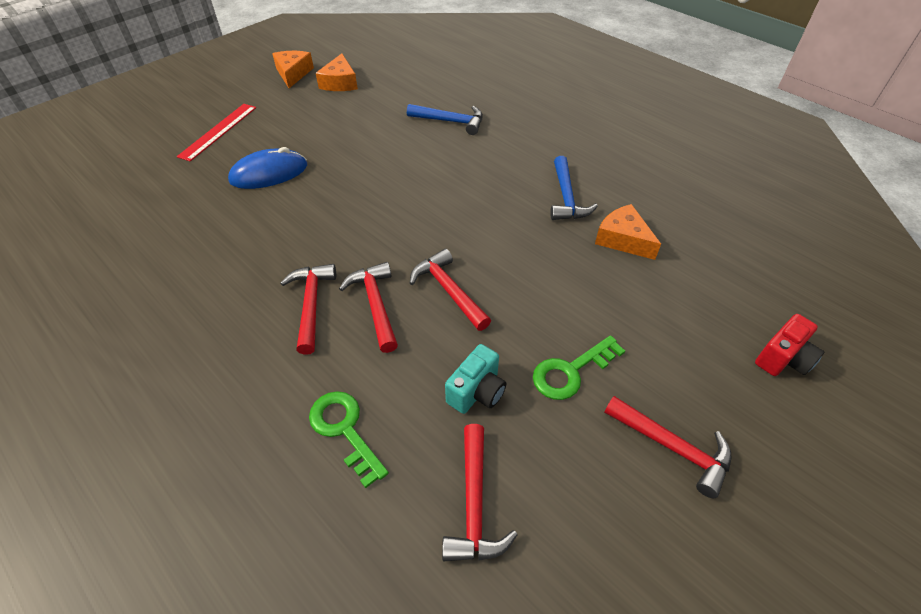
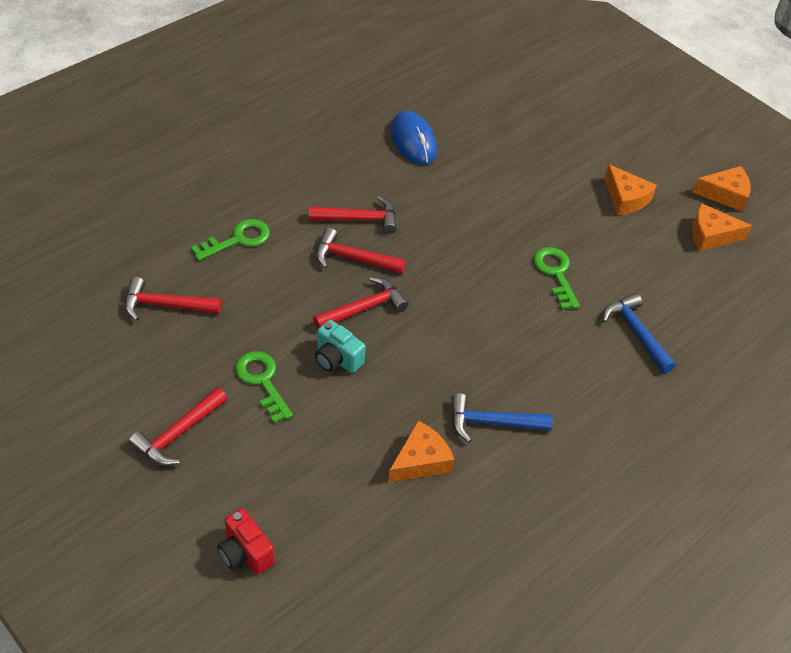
camera: 90 degrees right, 0 degrees up
(218, 131) = (603, 145): red ruler -> none
(269, 173) = (533, 185): blue mouse -> blue mouse (413, 141)
(293, 121) = (626, 198): none -> orange cheese
(375, 305) = (353, 259): red hammer -> red hammer turned 150 degrees counterclockwise
(388, 161) = (555, 273): none -> green key
(450, 121) = (636, 333): blue hammer -> blue hammer turned 135 degrees clockwise
(477, 392) = (255, 316): turquoise camera -> turquoise camera (337, 359)

